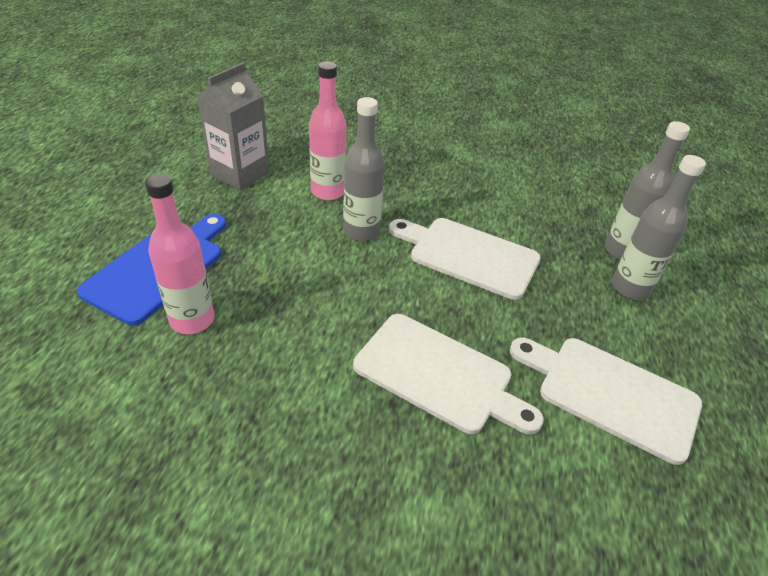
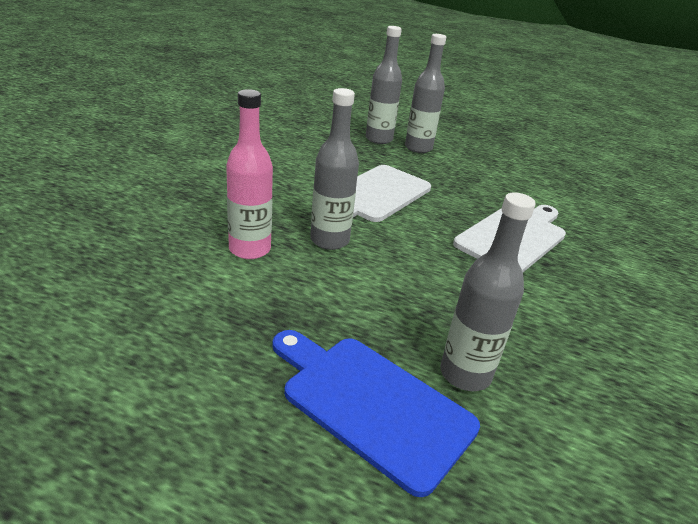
camera: 80 degrees left, 10 degrees down
(192, 320) = (465, 374): pink bottle -> grey bottle
(240, 173) = (174, 313): grey carton -> none
(610, 393) = (516, 181): white cutting board -> none

